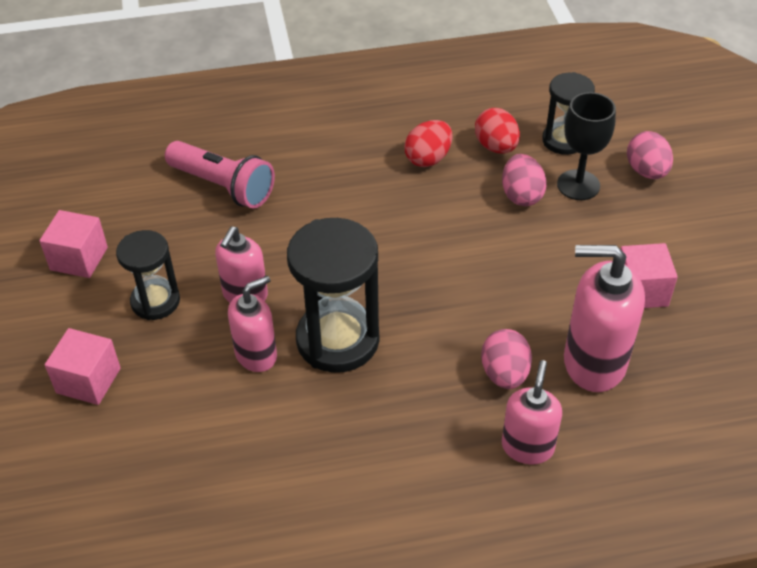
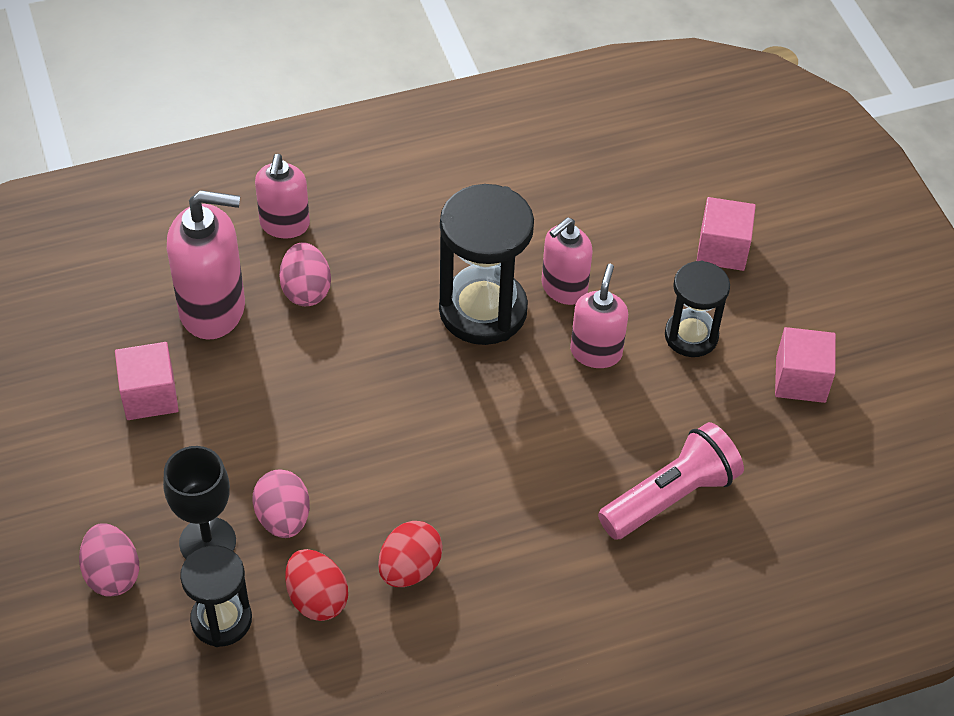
camera: 170 degrees right, 5 degrees up
(223, 186) = (670, 497): pink flashlight -> pink flashlight turned 120 degrees clockwise

